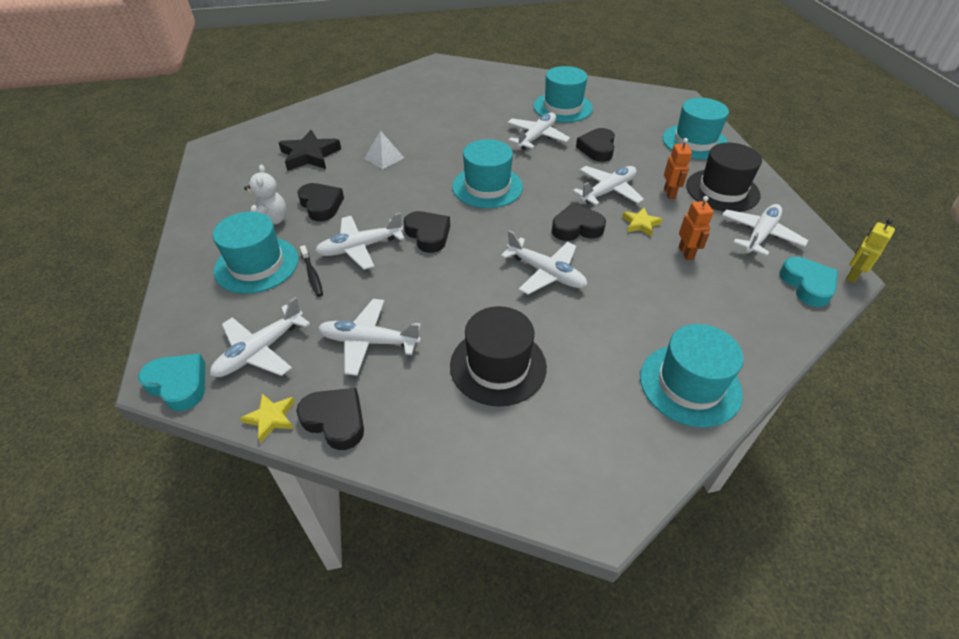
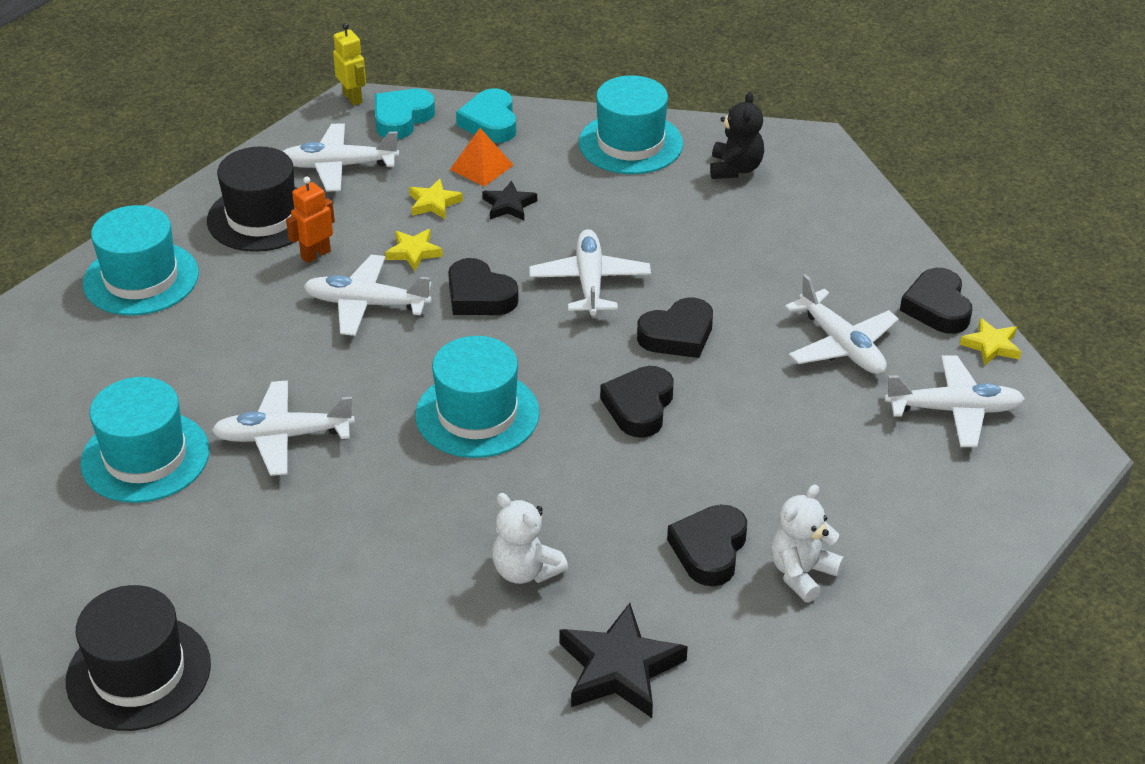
camera: 130 degrees left, 5 degrees down
(179, 384) = (1058, 433): turquoise heart -> turquoise heart (490, 122)
(257, 265) = (875, 516): turquoise hat -> none
(312, 275) = (824, 454): black toothbrush -> none
(360, 248) = (734, 449): white plane -> none
(384, 158) = (525, 570): white pyramid -> white teddy bear
(498, 366) = (754, 250): black hat -> black hat (138, 673)
(597, 149) = (257, 359): black heart -> black heart (677, 335)
(604, 426) = (735, 169): none -> black teddy bear
(657, 281) = (509, 205): none -> black star
(686, 253) = (434, 203): orange robot -> yellow star
(714, 291) = (481, 167): none -> orange pyramid
(852, 276) = (353, 98): yellow robot -> yellow robot turned 120 degrees counterclockwise

